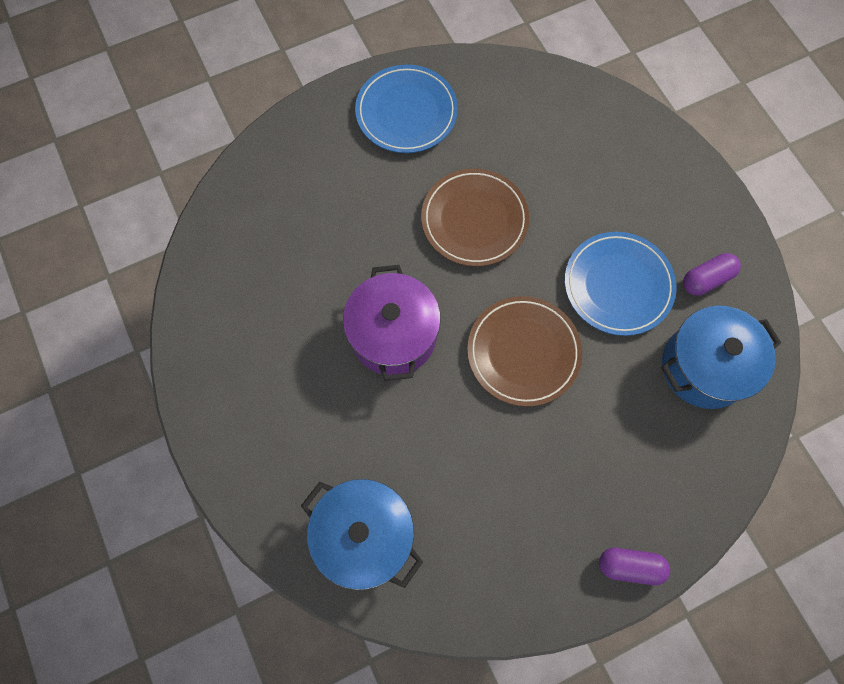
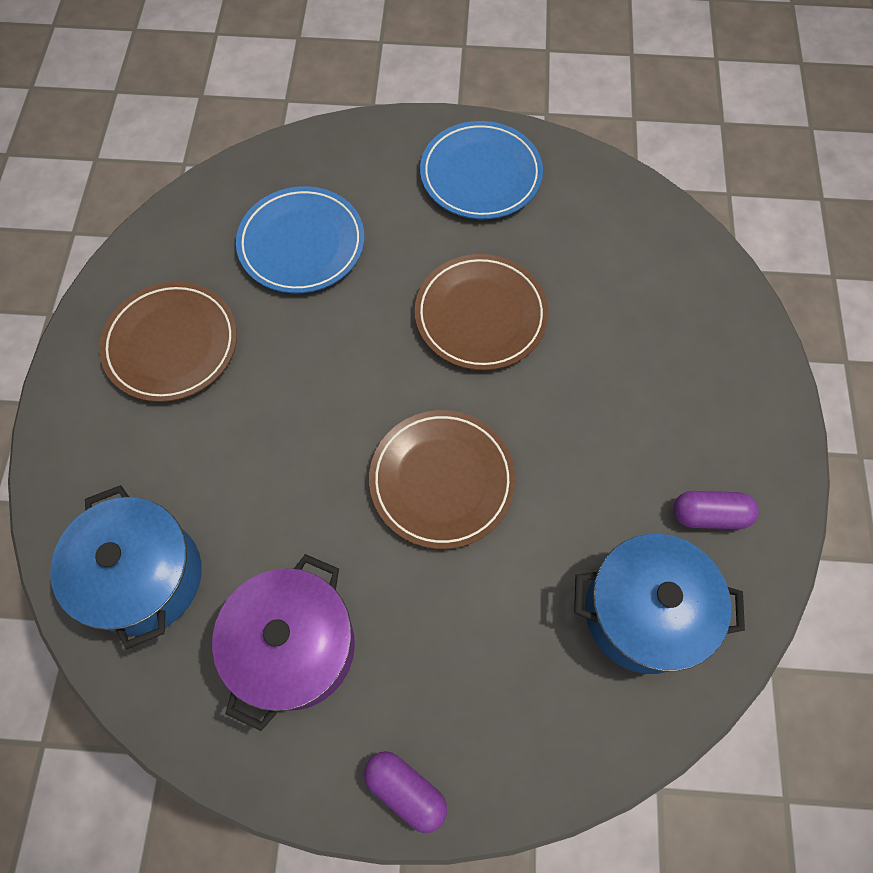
camera: 30 degrees right, 5 degrees down
(265, 361) = (171, 344): none -> brown plate
(393, 335) = (316, 388): purple pot -> purple pot (295, 647)
(618, 285) = (597, 466): blue plate -> blue plate (301, 244)

